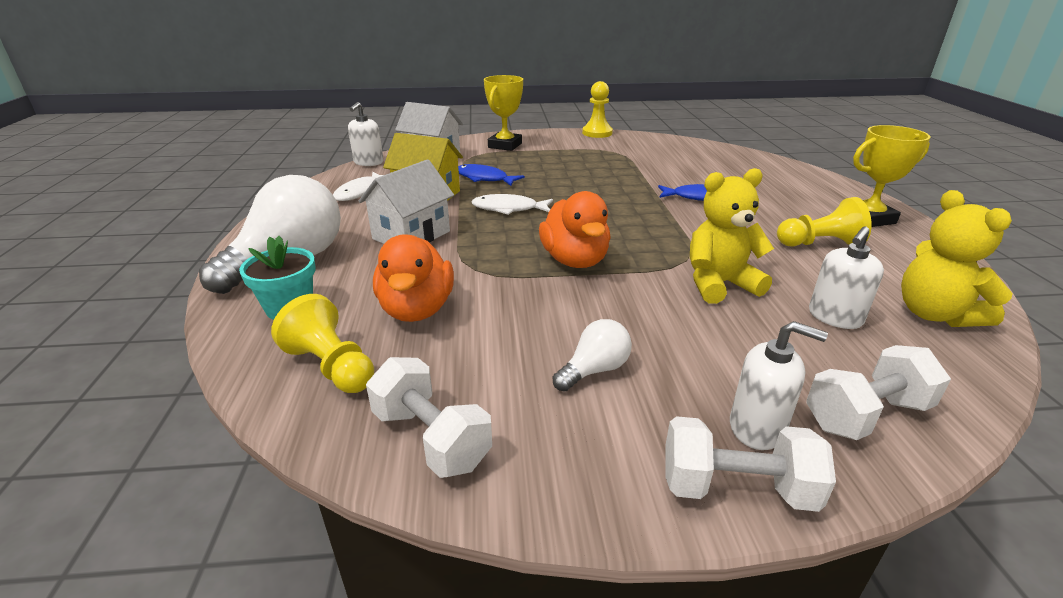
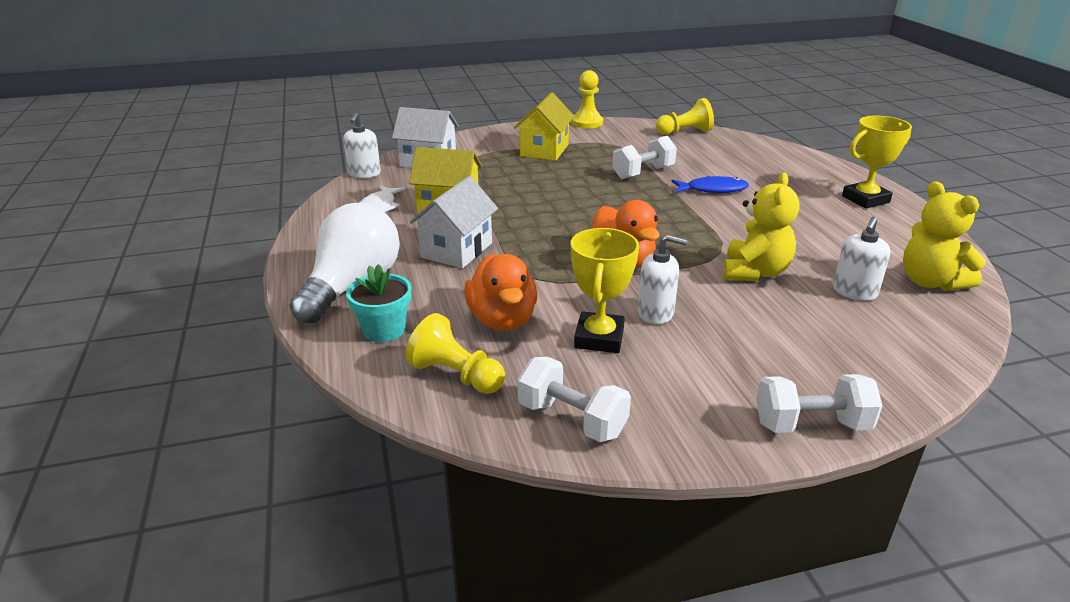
camera: 10 degrees left, 0 degrees up
(484, 178) = (496, 184): blue fish -> none
(505, 145) = (498, 144): yellow trophy -> yellow trophy (599, 338)
(509, 209) = (537, 215): white fish -> none
(545, 153) = (544, 150): none -> yellow house
(594, 370) = (677, 354): white light bulb -> none
(719, 284) = (754, 272): yellow teddy bear -> yellow teddy bear turned 135 degrees clockwise
(757, 428) = (815, 383): white soap dispenser -> white soap dispenser (655, 313)
(819, 243) = (829, 227): yellow pawn -> yellow pawn (684, 132)
(866, 415) = (891, 364): white dumbbell -> white dumbbell (643, 173)

